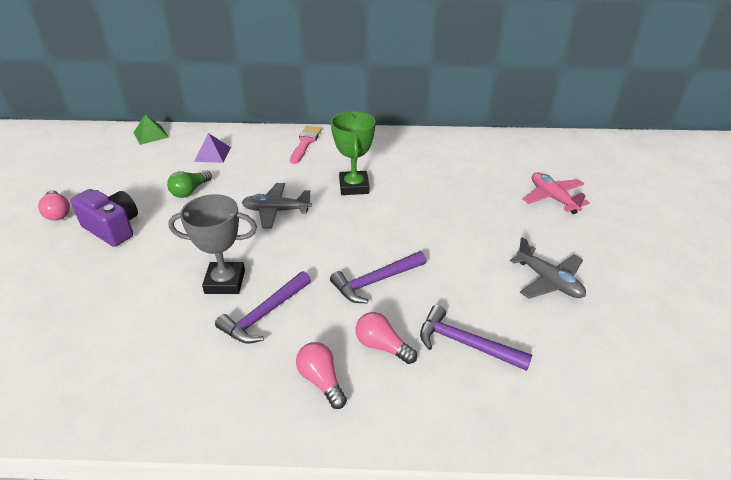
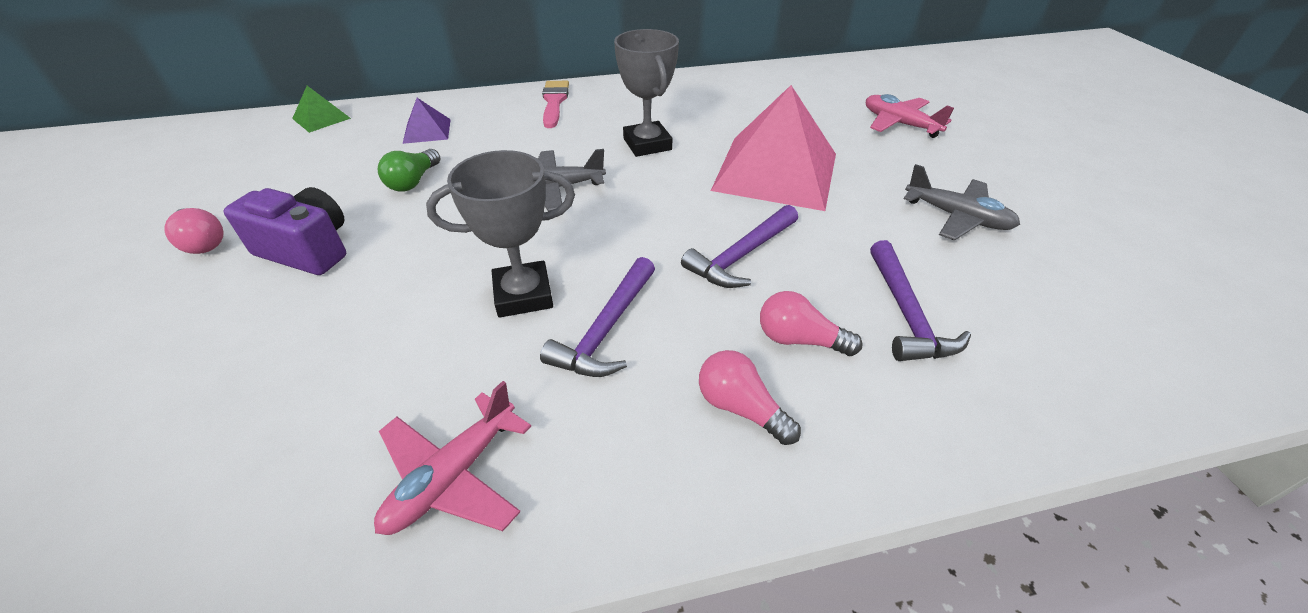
camera: 15 degrees left, 5 degrees up
(143, 382) = (453, 476): none -> pink plane
(354, 186) = (647, 144): green trophy -> grey trophy
(434, 222) = (776, 171): none -> pink pyramid
(465, 344) = (906, 313): purple hammer -> purple hammer turned 105 degrees counterclockwise

